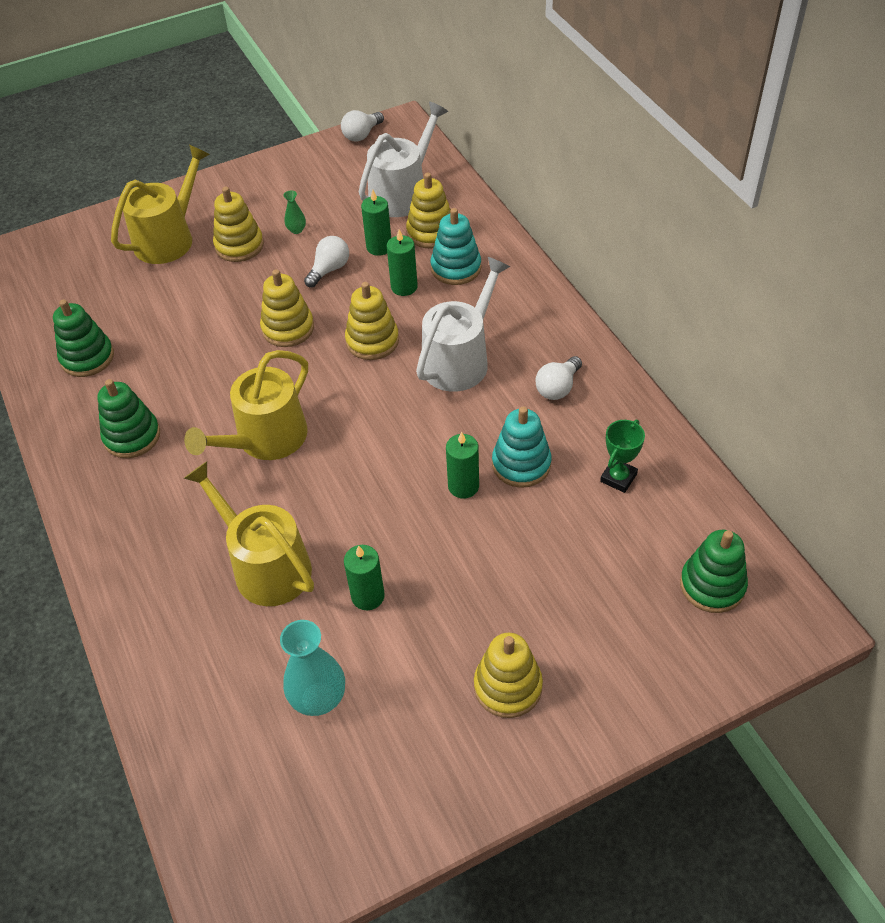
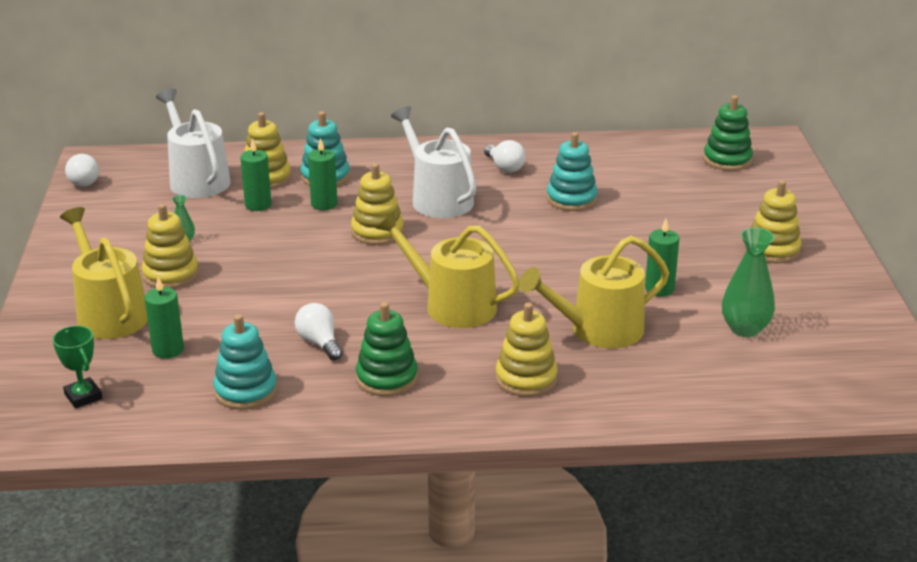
camera: 70 degrees left, 20 degrees down
(87, 357) = (245, 391): green stacking toy -> turquoise stacking toy
(266, 439) = (452, 305): yellow watering can -> yellow watering can turned 150 degrees clockwise
(288, 328) = (319, 269): yellow stacking toy -> yellow stacking toy (526, 379)
(318, 698) = (745, 329): turquoise vase -> green vase
(329, 270) = (261, 234): white light bulb -> white light bulb (319, 343)
(463, 486) = (576, 226): green candle -> green candle (168, 350)
(618, 478) = (612, 167): green trophy -> green trophy (83, 396)

